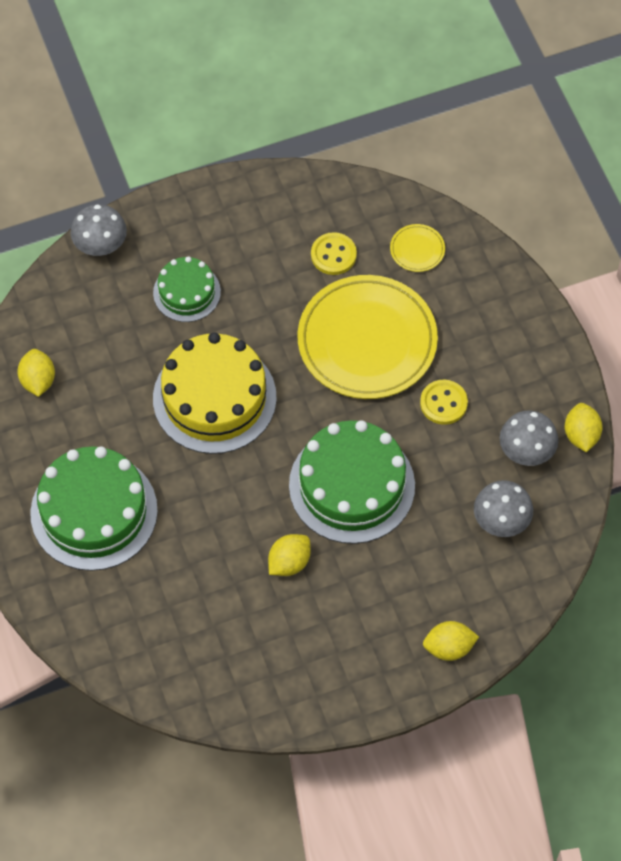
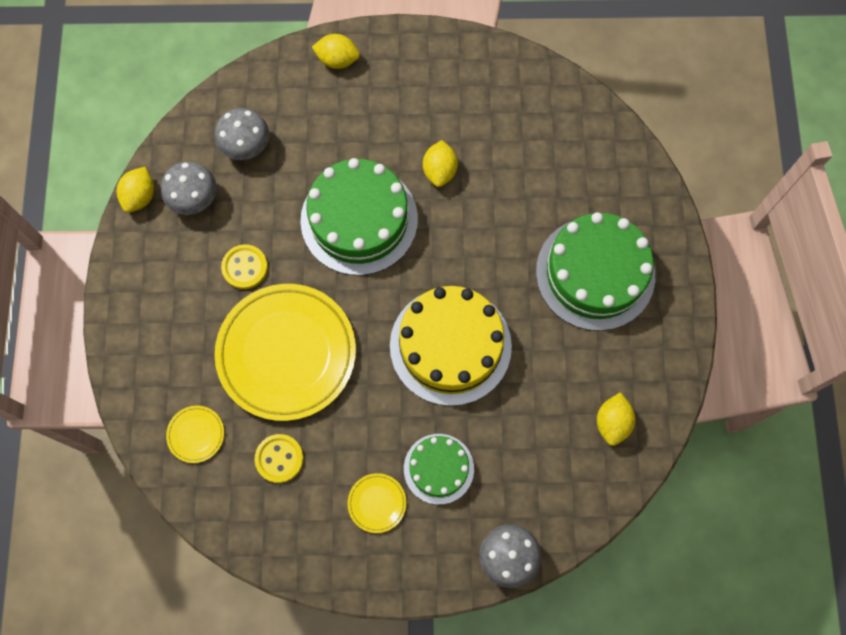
camera: 160 degrees left, 10 degrees up
(231, 248) = (377, 503): none -> yellow plate
(289, 562) = (439, 171): yellow lemon -> yellow lemon turned 60 degrees counterclockwise

